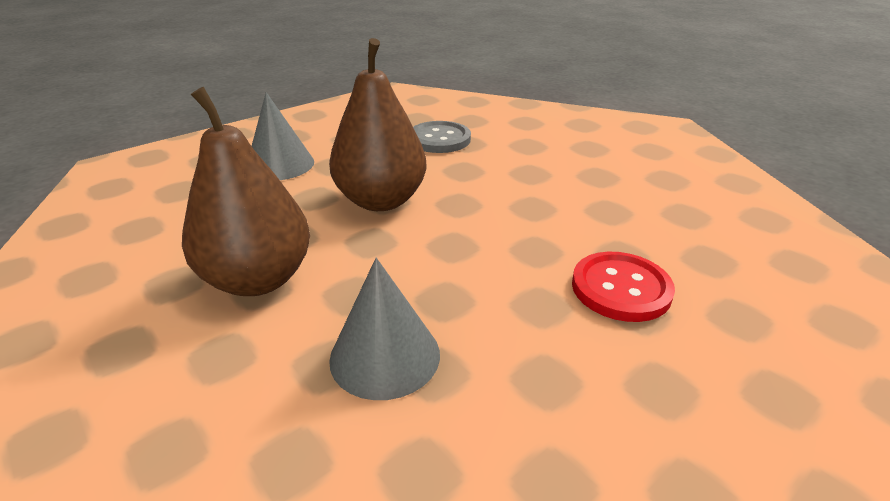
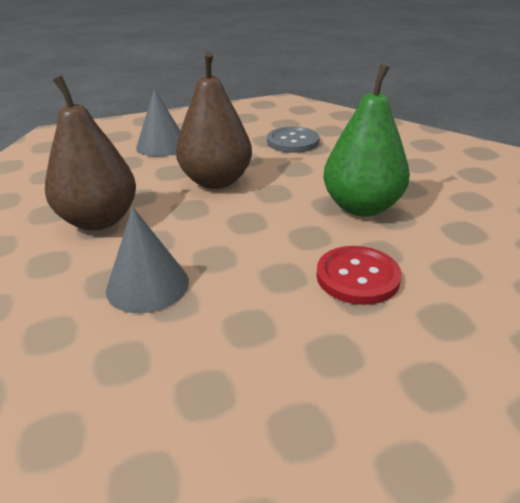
camera: 20 degrees right, 0 degrees up
(567, 205) = (361, 207): none -> green pear

